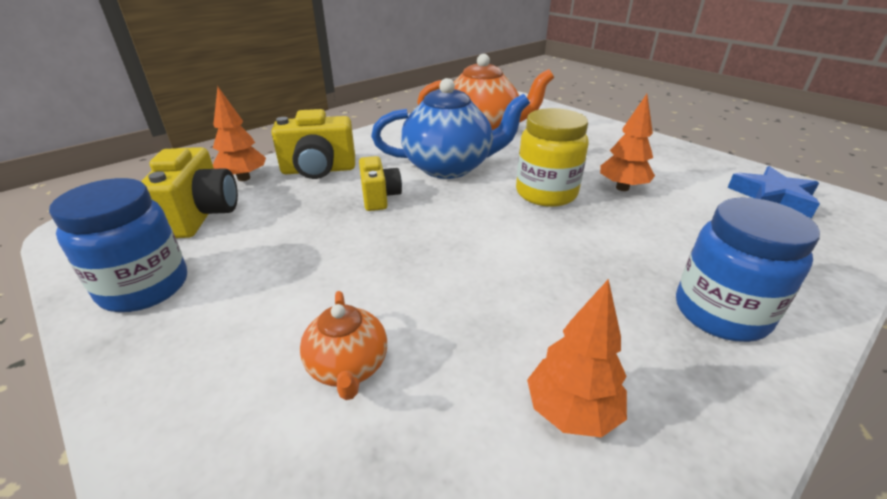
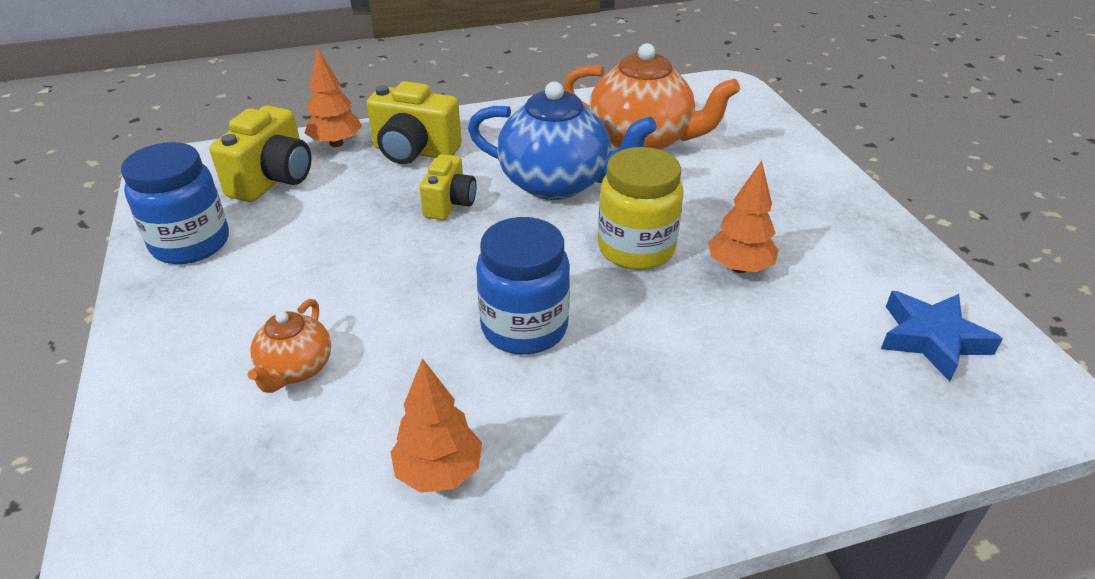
camera: 25 degrees right, 5 degrees up
(720, 313) = (679, 445): blue jar -> blue jar (524, 328)

